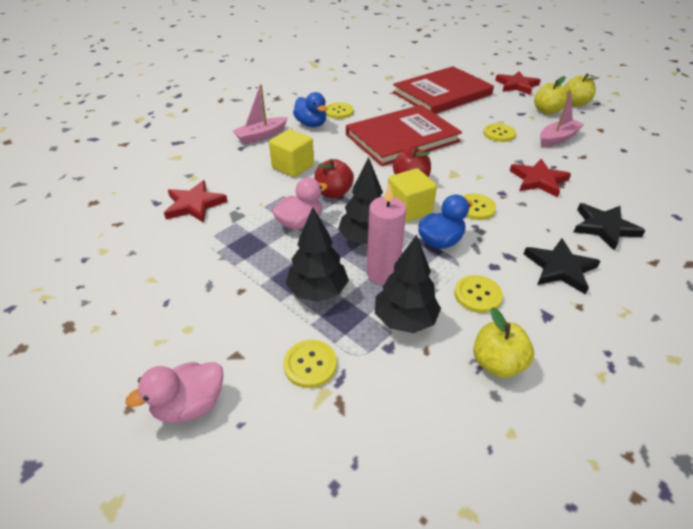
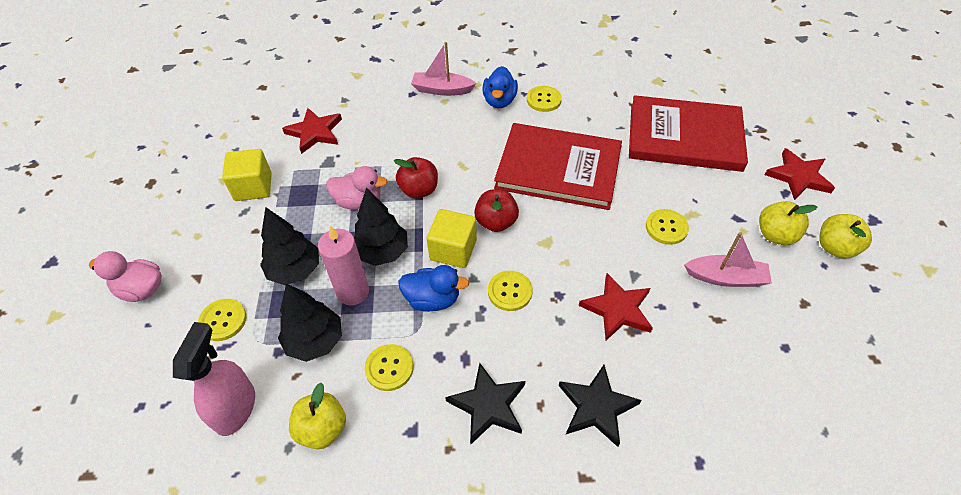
camera: 45 degrees right, 10 degrees up
(293, 166) = (424, 140): yellow cube -> yellow cube (253, 187)
(417, 409) = (235, 408): none -> pink spray bottle

